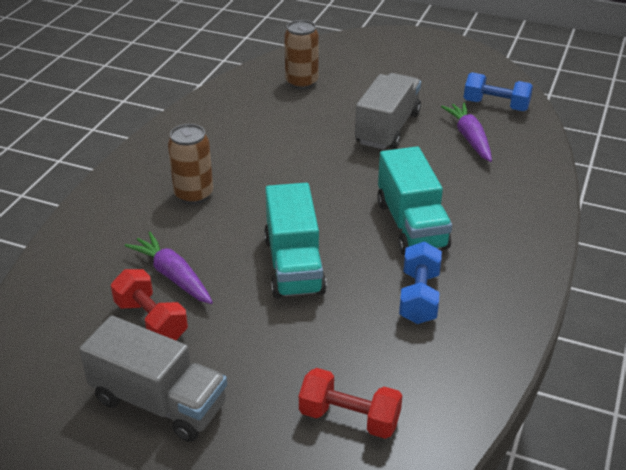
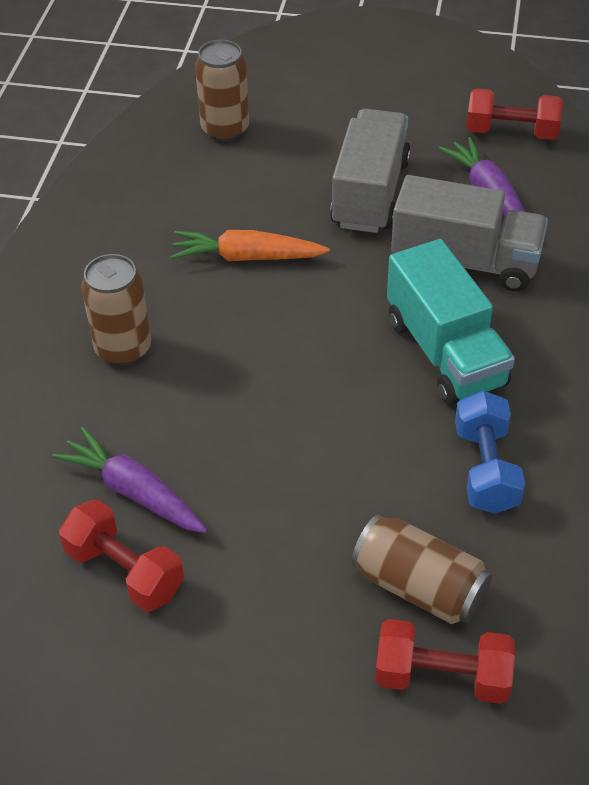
camera: 10 degrees left, 10 degrees up
(159, 402) = (175, 700): grey truck -> grey truck (465, 261)
(293, 154) = (247, 257): none -> orange carrot
(294, 265) = (300, 445): turquoise truck -> none
(350, 361) = (419, 587): none -> brown can
(495, 105) = (511, 132): blue dumbbell -> red dumbbell

